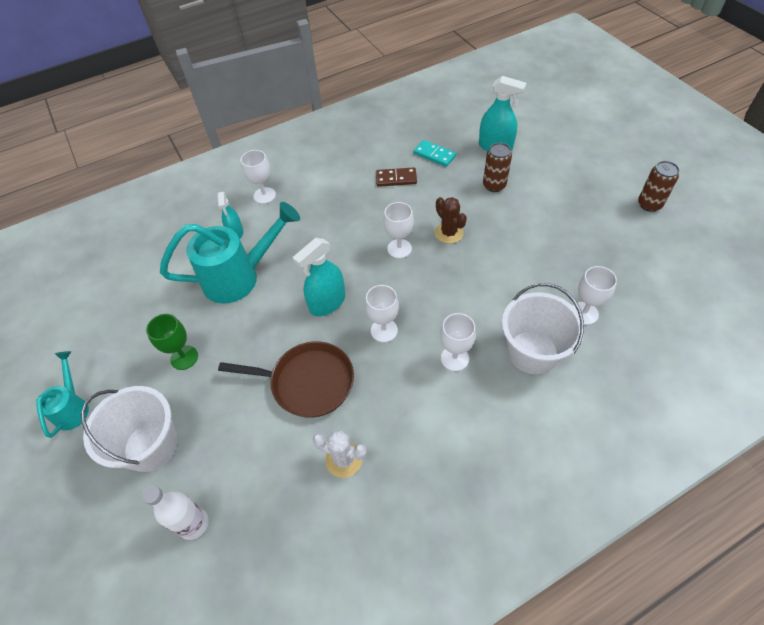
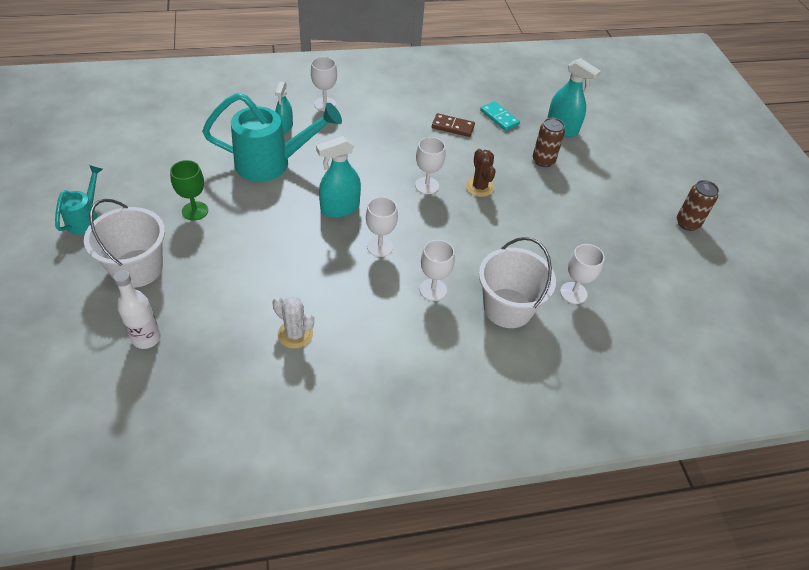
camera: 10 degrees right, 5 degrees down
(308, 382) = (293, 265): brown pan -> none

